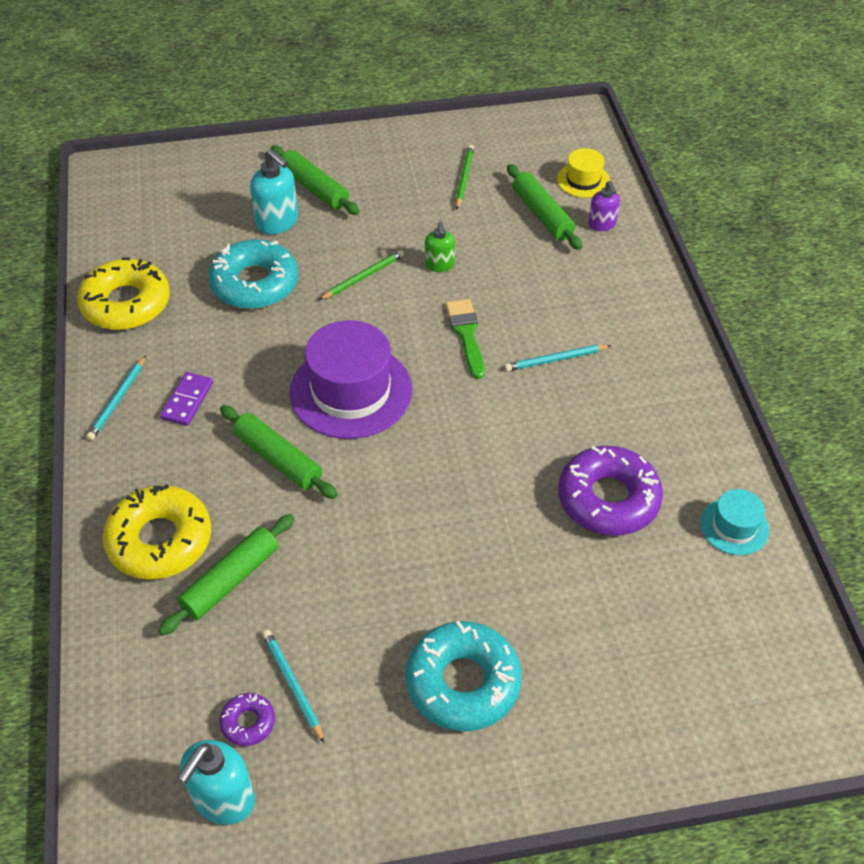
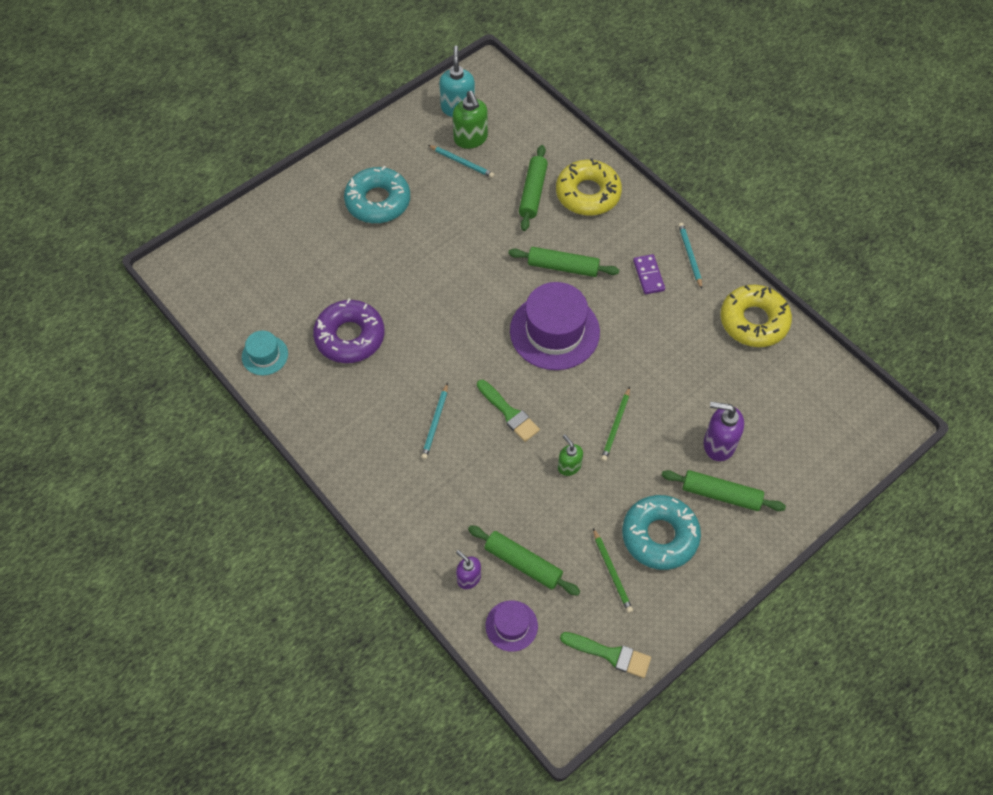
camera: 150 degrees right, 10 degrees up
(248, 722) = (471, 139): purple donut -> green soap dispenser
(255, 284) = (685, 380): turquoise donut -> turquoise donut (659, 536)
(277, 222) = (718, 444): turquoise soap dispenser -> purple soap dispenser
(510, 133) = (610, 654): none -> green brush
(555, 360) = (435, 423): turquoise pencil -> turquoise pencil turned 150 degrees clockwise
(583, 180) = (511, 626): yellow hat -> purple hat

